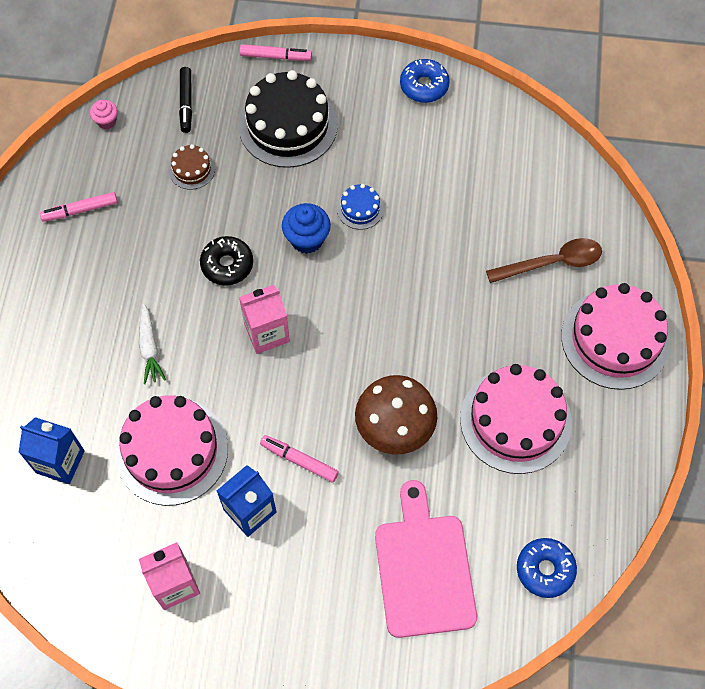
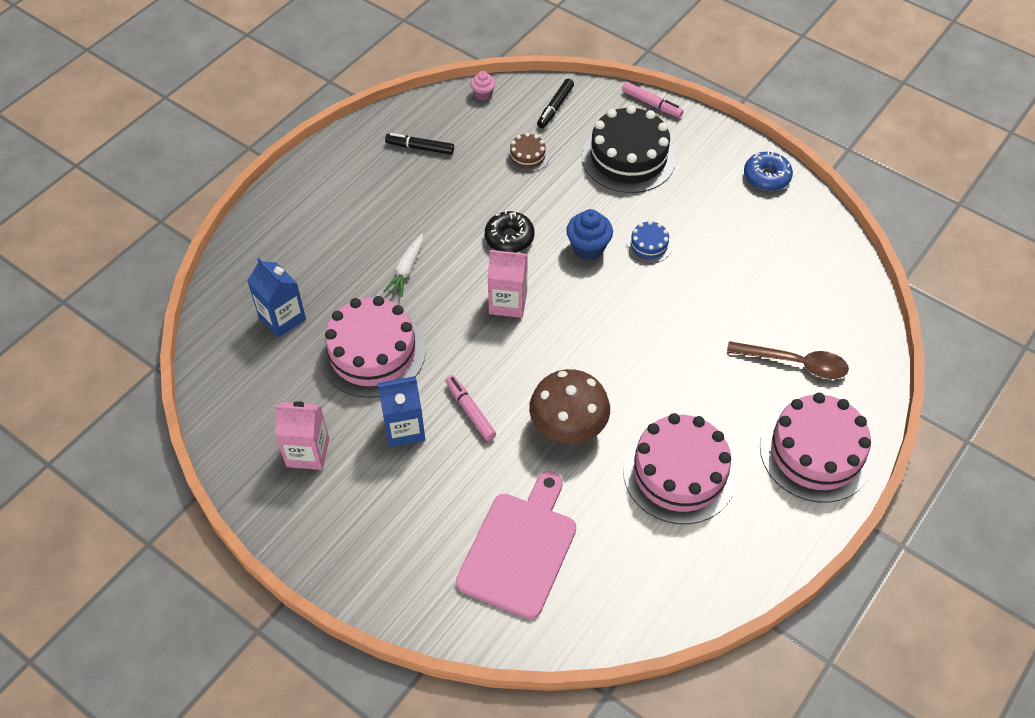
camera: 30 degrees right, 10 degrees down
(80, 210) = (420, 148): pink marker -> black marker
(545, 570) = (627, 607): blue donut -> none

